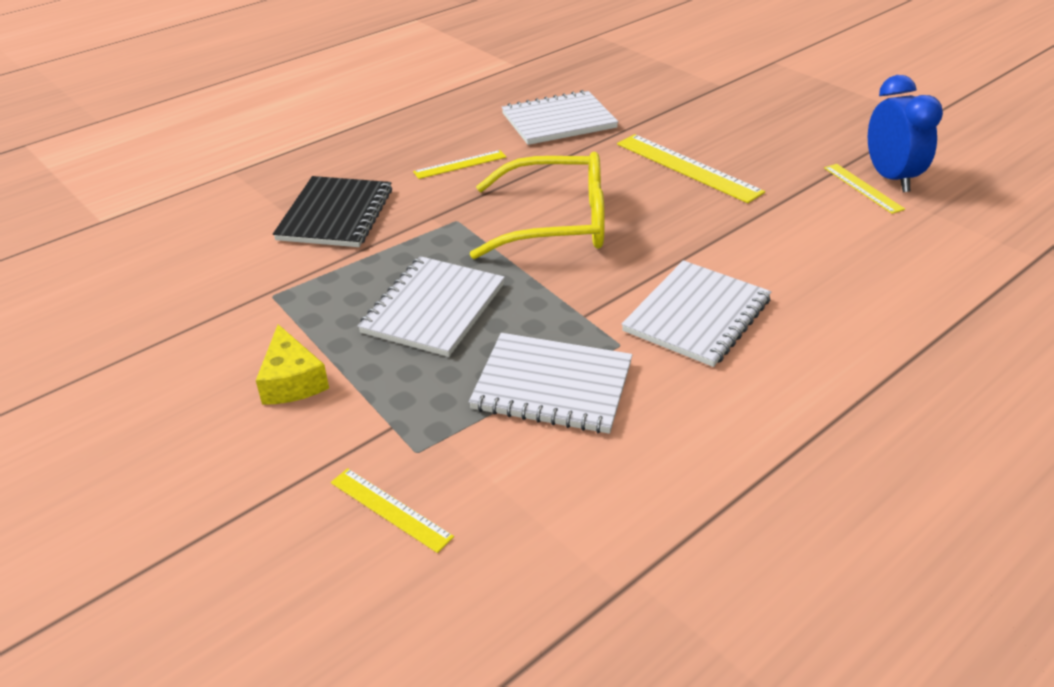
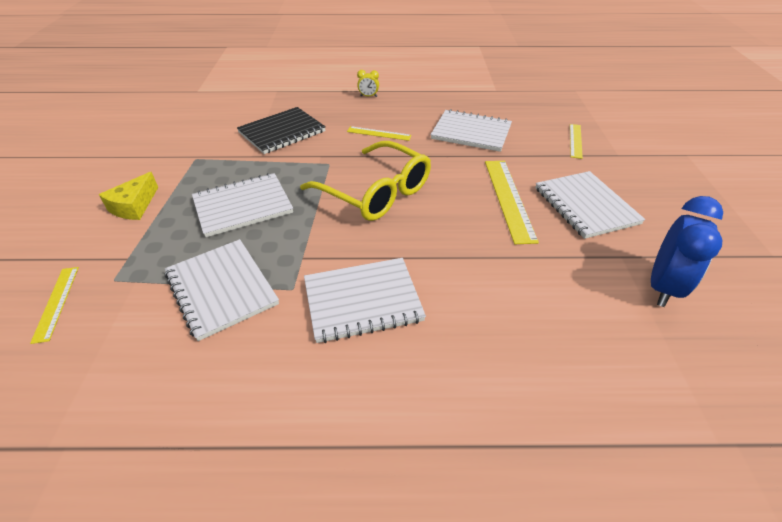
camera: 40 degrees right, 5 degrees up
(376, 129) = (368, 96): none -> yellow clock
(757, 143) = (585, 206): none -> white notebook
(863, 188) = (625, 282): yellow ruler -> yellow ruler (575, 140)

